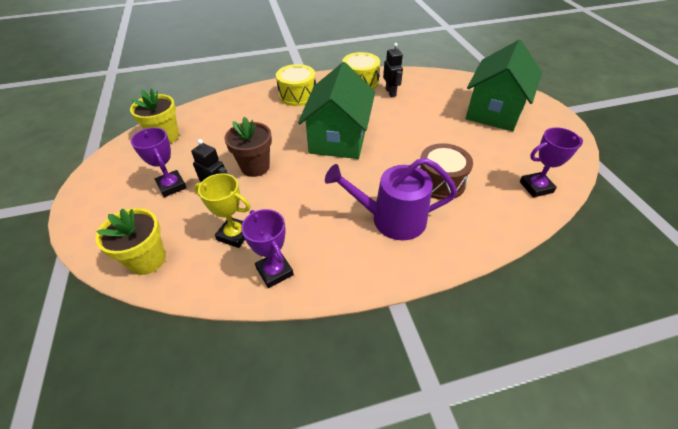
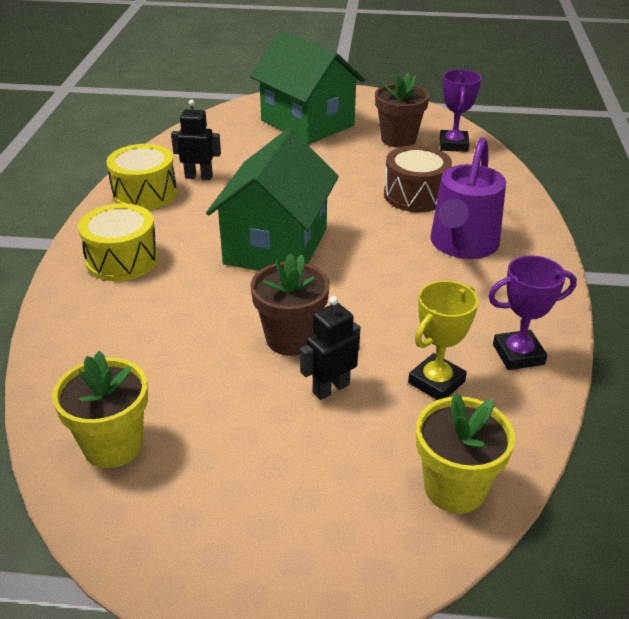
camera: 70 degrees left, 10 degrees down
(172, 186) = (282, 446): purple trophy -> none
(338, 138) = (276, 246): green house -> green house turned 75 degrees clockwise
(514, 156) = (398, 139): none -> brown flower pot

